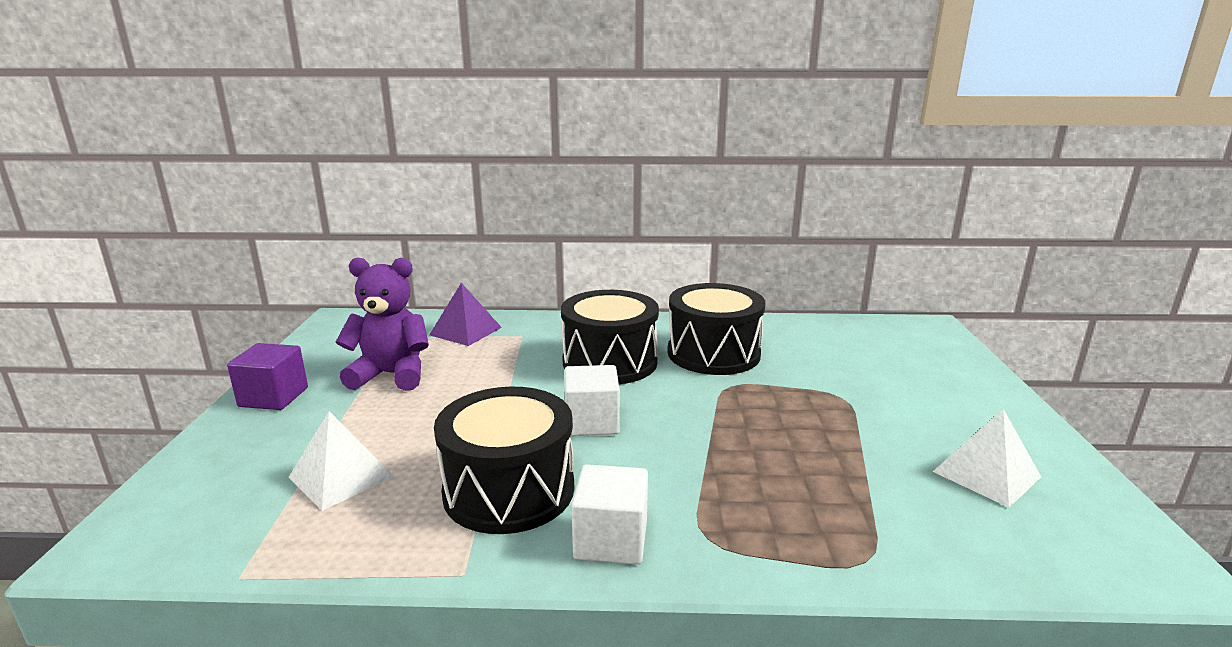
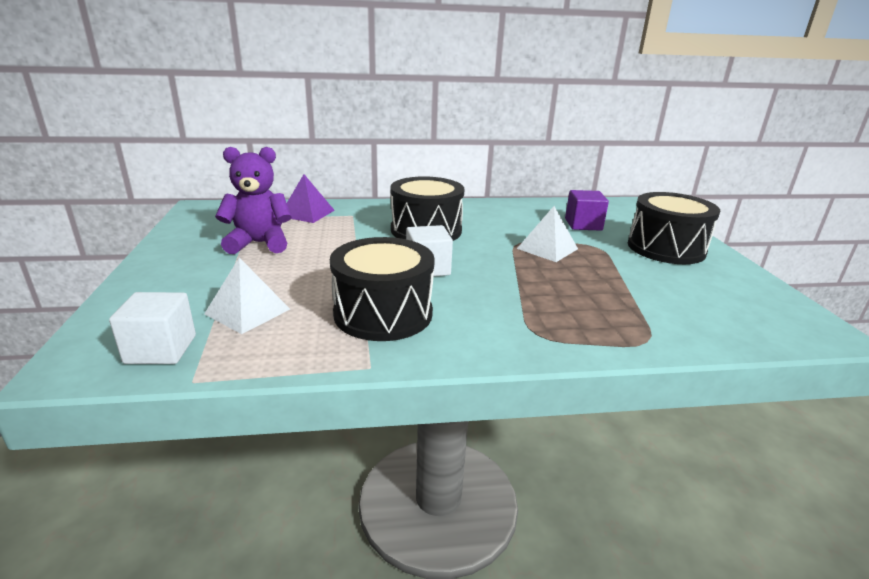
camera: 10 degrees left, 5 degrees up
(273, 397) = (167, 261): purple cube -> purple cube (583, 224)
(611, 540) = (470, 339): white cube -> white cube (161, 349)
(713, 353) = (499, 223): black drum -> black drum (666, 248)
(986, 474) = (706, 288): white pyramid -> white pyramid (547, 248)

